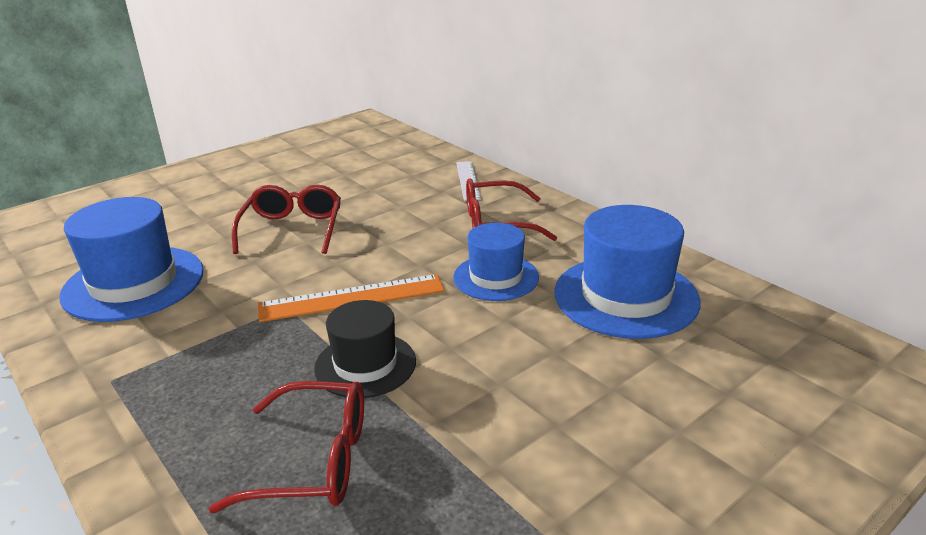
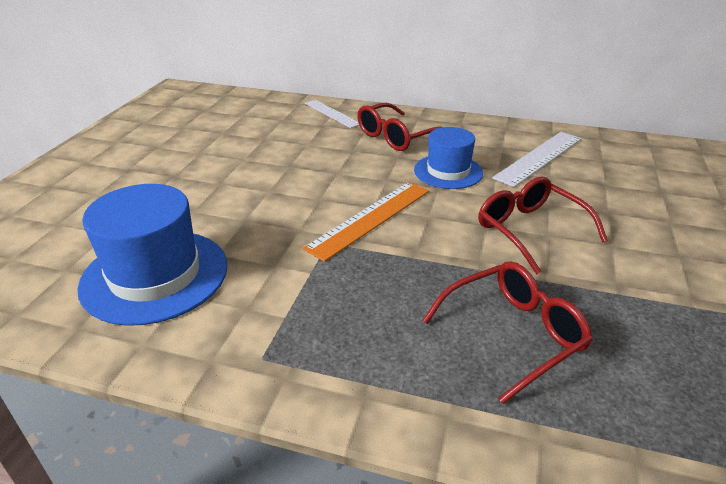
camera: 35 degrees left, 5 degrees up
(292, 229) = (243, 186): red glasses -> red glasses (530, 230)
(365, 365) = (449, 258): black hat -> none
(626, 296) = (539, 158): blue hat -> white ruler

